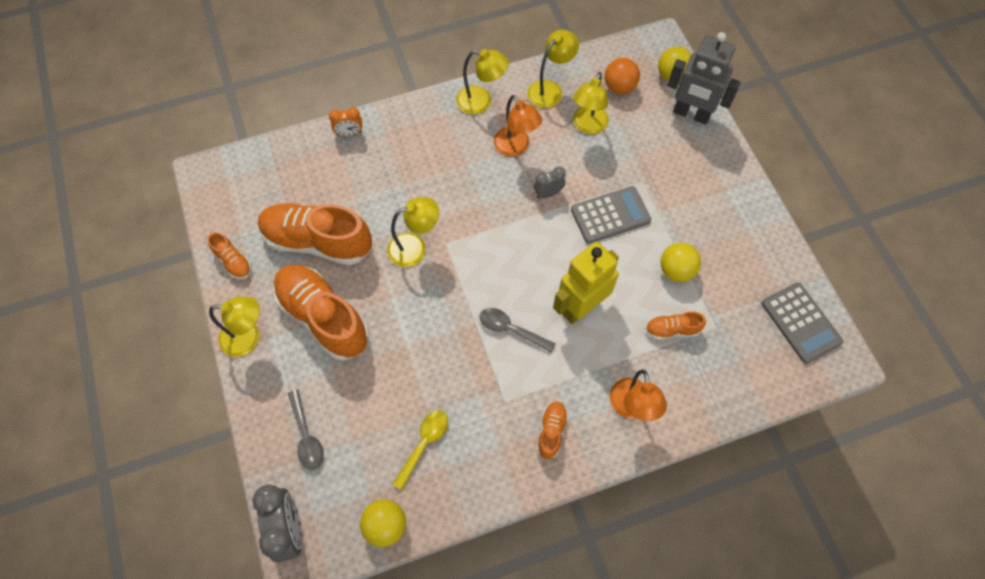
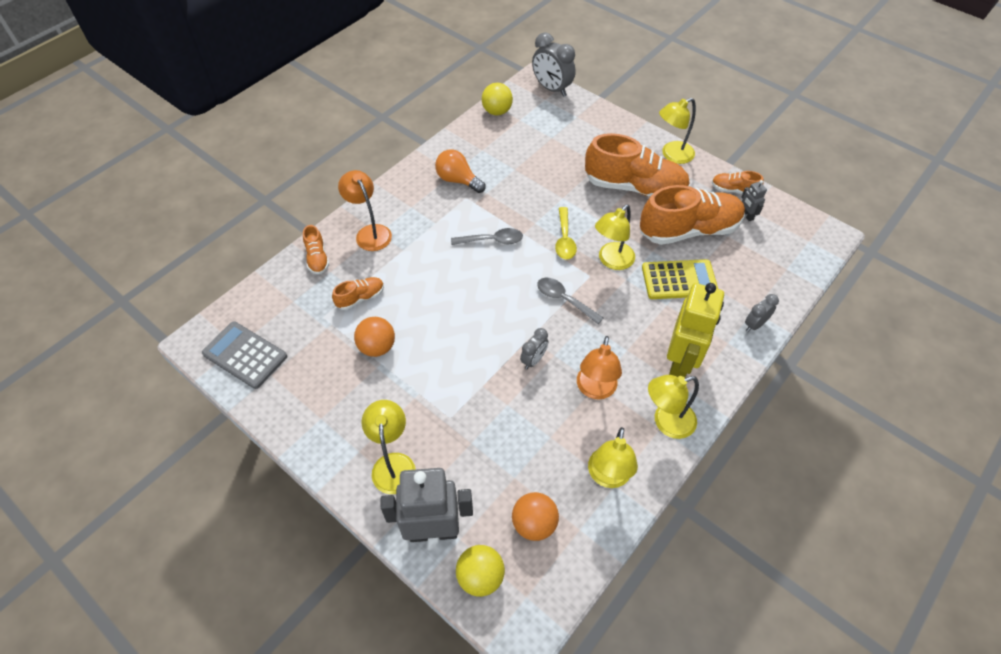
camera: 150 degrees right, 10 degrees down
(251, 229) = (746, 215): none -> grey robot
(306, 436) = (582, 127): grey spoon -> grey spoon (564, 300)
(349, 133) = (754, 324): orange clock -> grey clock
(372, 199) = (679, 280): none -> yellow calculator
(424, 444) = (504, 154): yellow spoon -> yellow spoon (564, 239)
(500, 432) = (458, 180): none -> orange light bulb
(515, 147) = (595, 390): orange lamp -> orange lamp turned 105 degrees counterclockwise
(551, 431) = (422, 195): orange shoe -> orange shoe (317, 258)
(581, 307) = (446, 280): yellow robot -> yellow robot (680, 363)
(587, 126) = (539, 452): yellow lamp -> yellow lamp (393, 464)
(610, 215) = (463, 368): grey calculator -> none
(676, 270) = (377, 347): yellow ball -> orange ball

